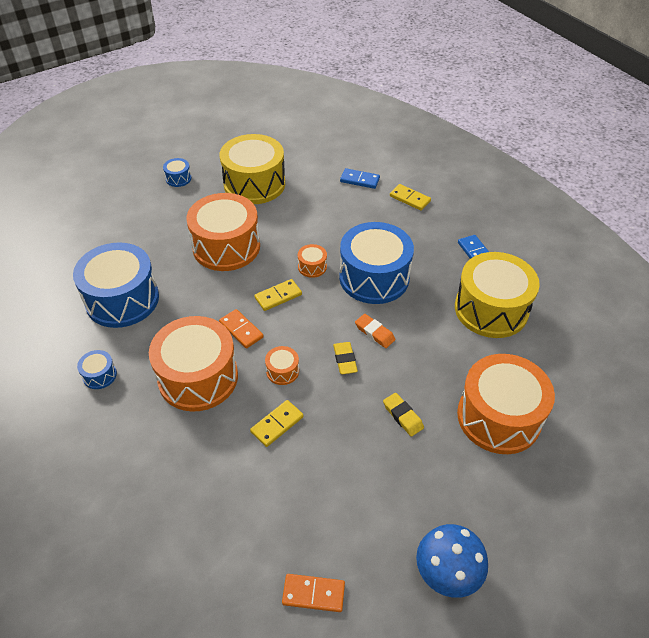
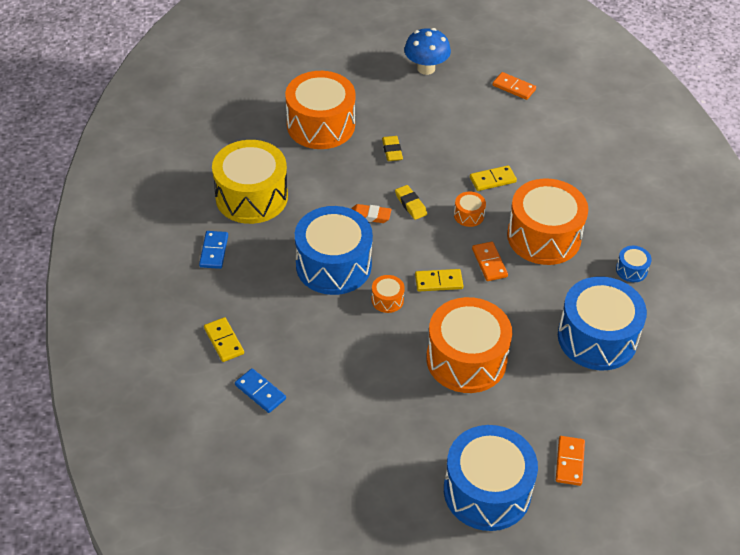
camera: 155 degrees left, 0 degrees up
(126, 210) = (569, 462): none -> orange domino
(178, 178) = (487, 491): blue drum -> blue drum, size x2.39
(254, 184) = (392, 440): yellow drum -> none
(345, 360) = (410, 204): yellow eraser -> yellow eraser turned 45 degrees counterclockwise
(374, 333) = (370, 216): orange eraser -> orange eraser turned 60 degrees counterclockwise

